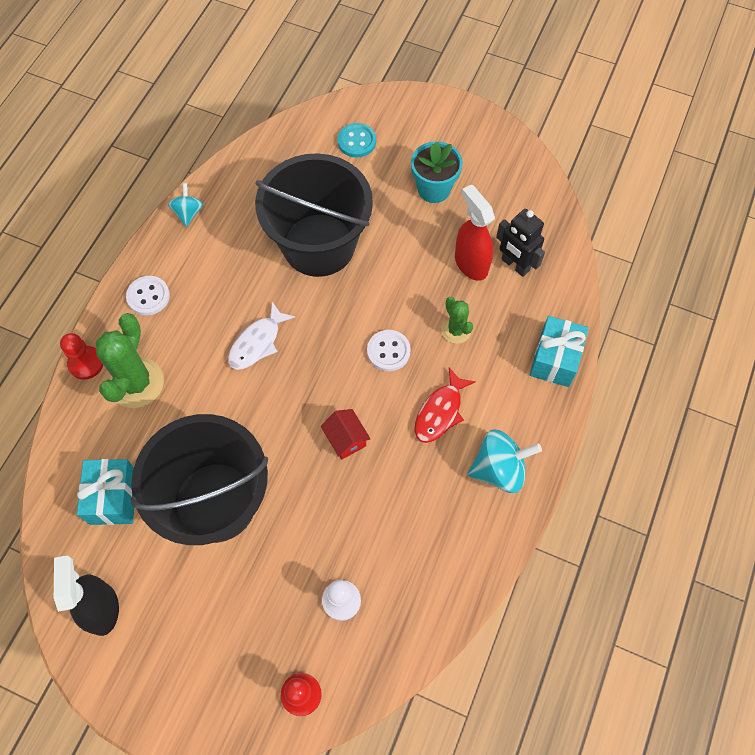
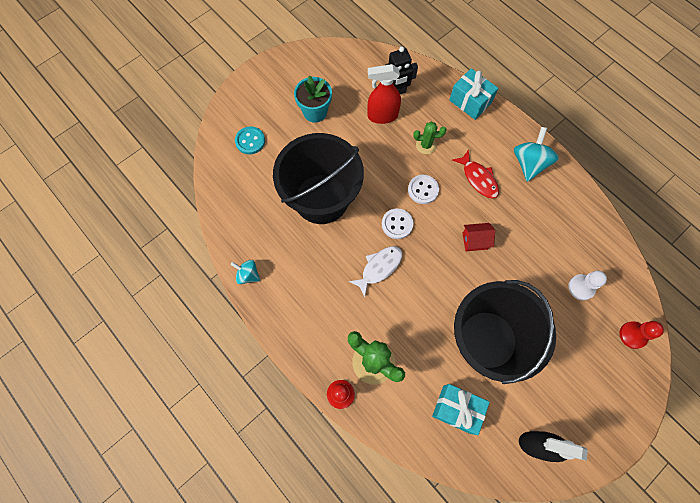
camera: 65 degrees left, 5 degrees up
(148, 296) = (305, 329): white button -> white button (397, 224)
(257, 343) = (379, 268): white fish -> white fish turned 105 degrees counterclockwise

